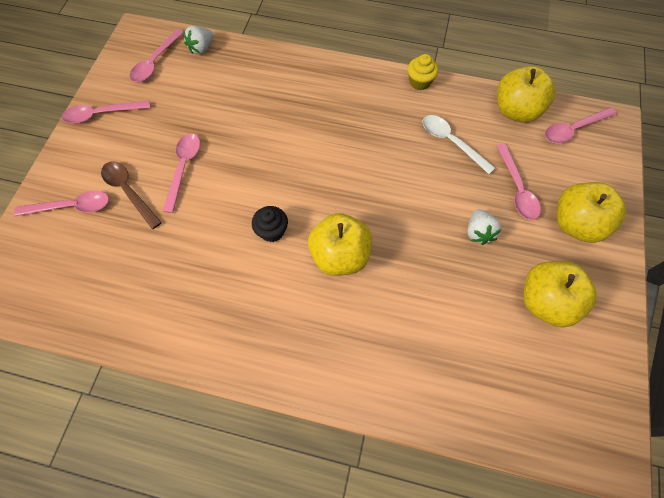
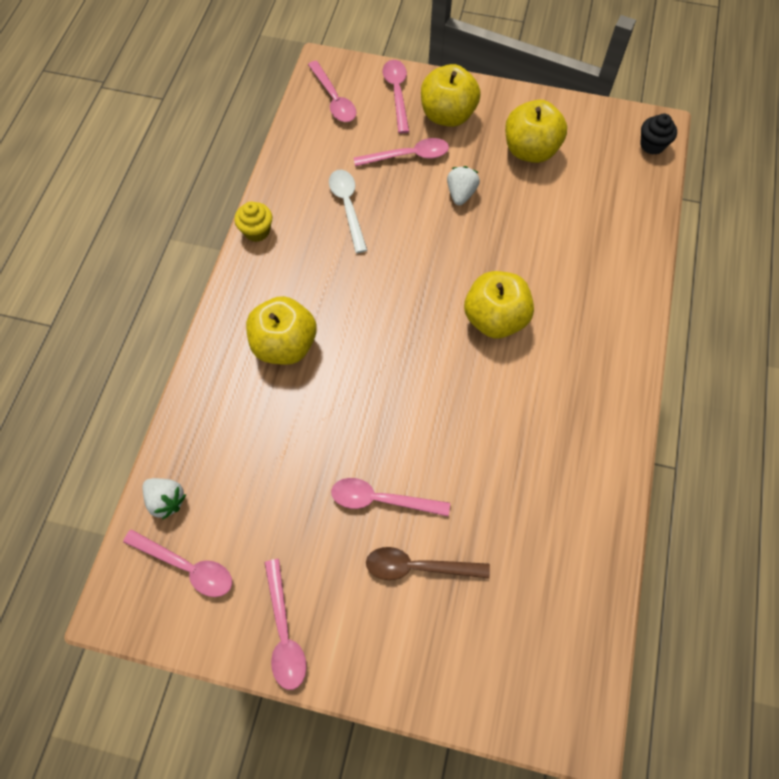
camera: 90 degrees left, 0 degrees up
(71, 207) = (443, 642): pink spoon -> pink spoon (397, 93)
(129, 191) = (418, 567): brown spoon -> brown spoon turned 45 degrees clockwise
(272, 231) = (468, 388): black cupcake -> black cupcake (652, 145)
(451, 142) = (347, 207): white spoon -> white spoon turned 120 degrees clockwise
(478, 232) = (461, 194): white strawberry -> white strawberry turned 75 degrees counterclockwise
(516, 111) = (306, 144): yellow apple -> yellow apple (285, 345)

